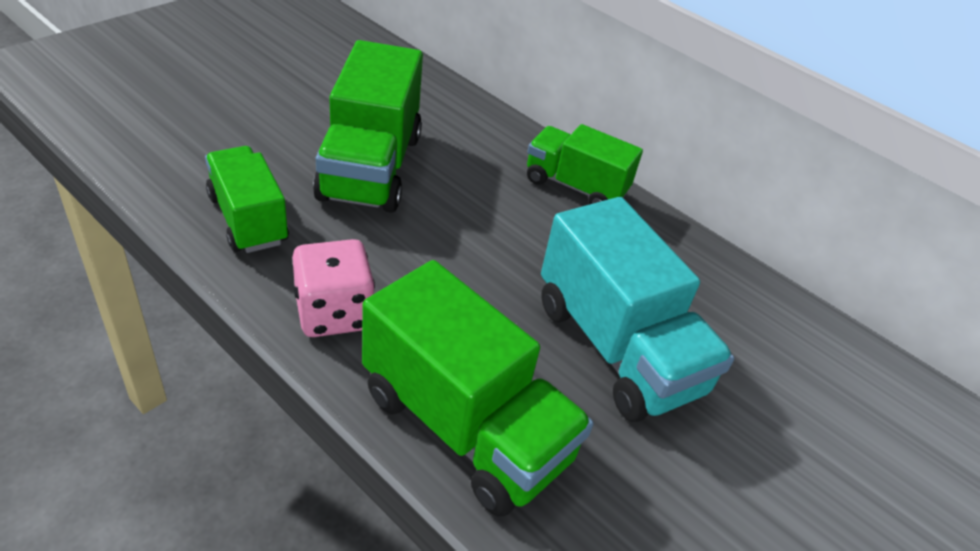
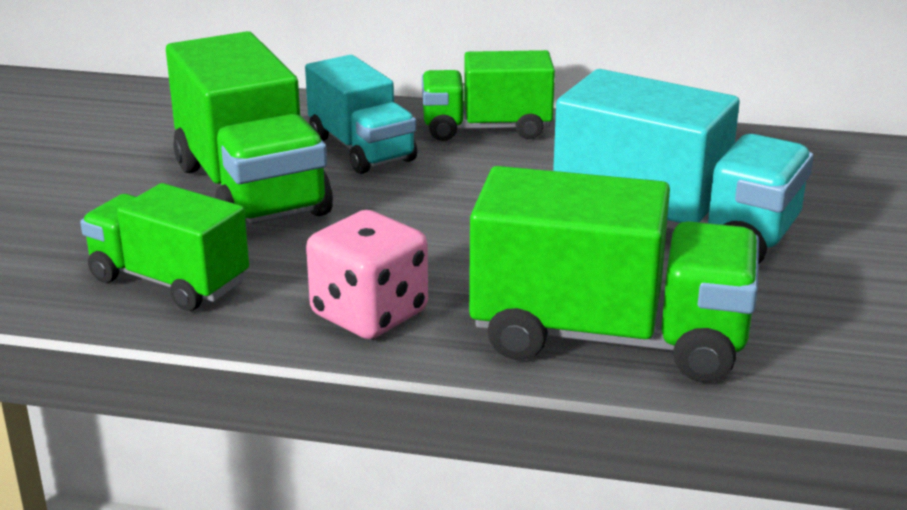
camera: 25 degrees left, 15 degrees down
(473, 165) = (361, 149): none -> turquoise truck

